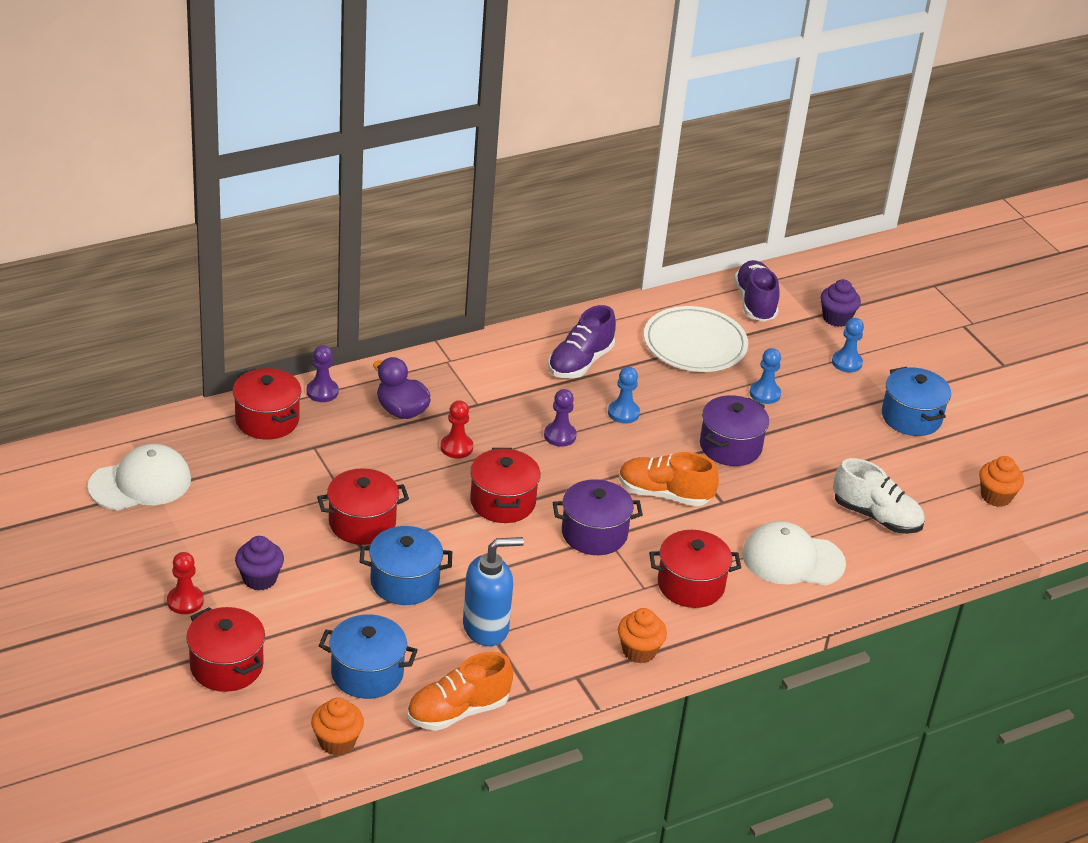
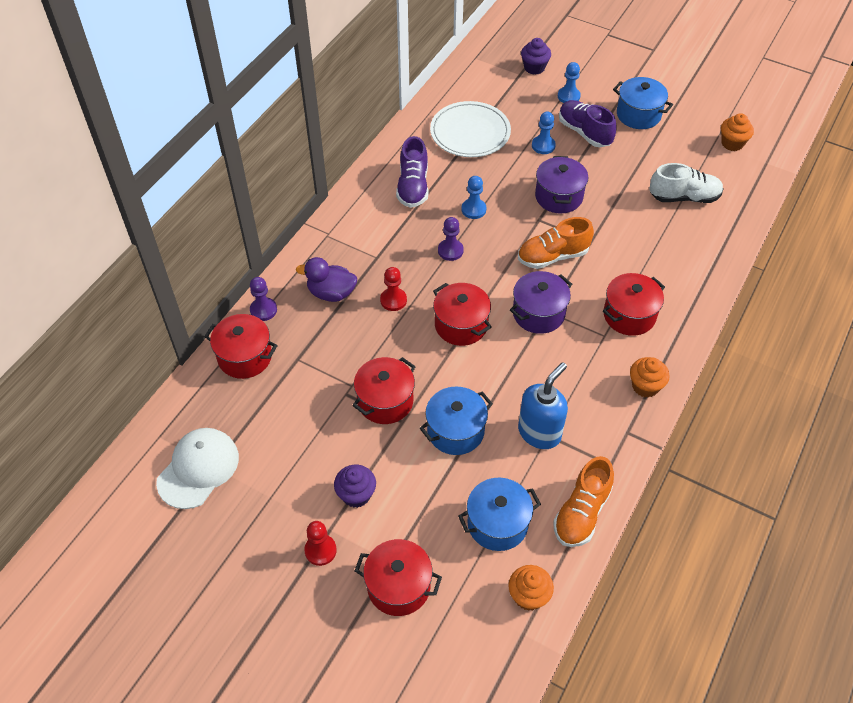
camera: 30 degrees left, 15 degrees up
(755, 303) = (478, 82): purple shoe -> purple shoe (584, 132)
(792, 559) = (668, 258): white cap -> none

